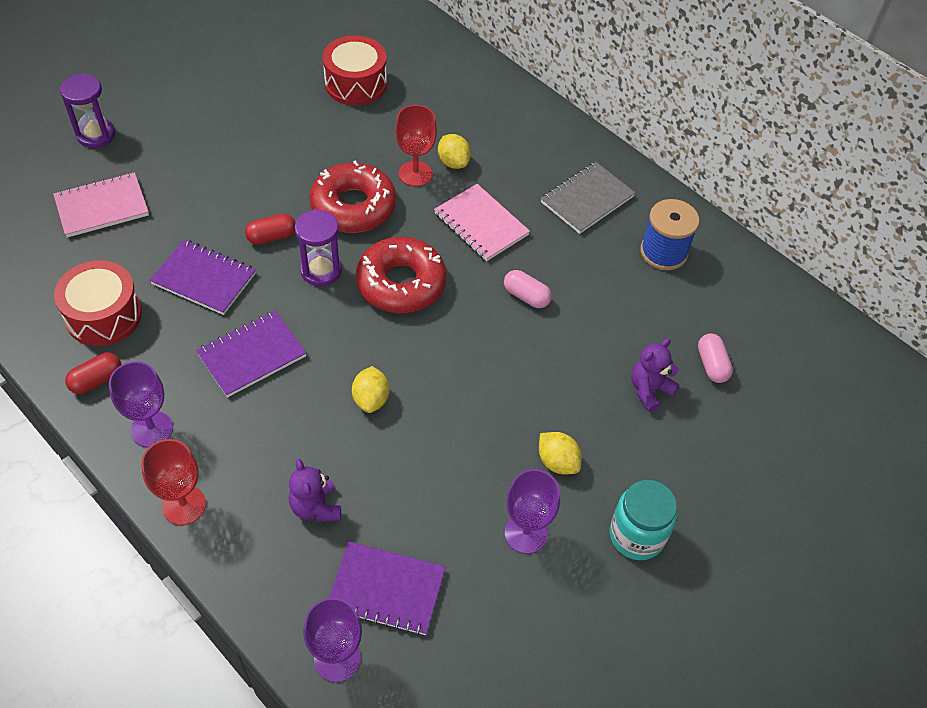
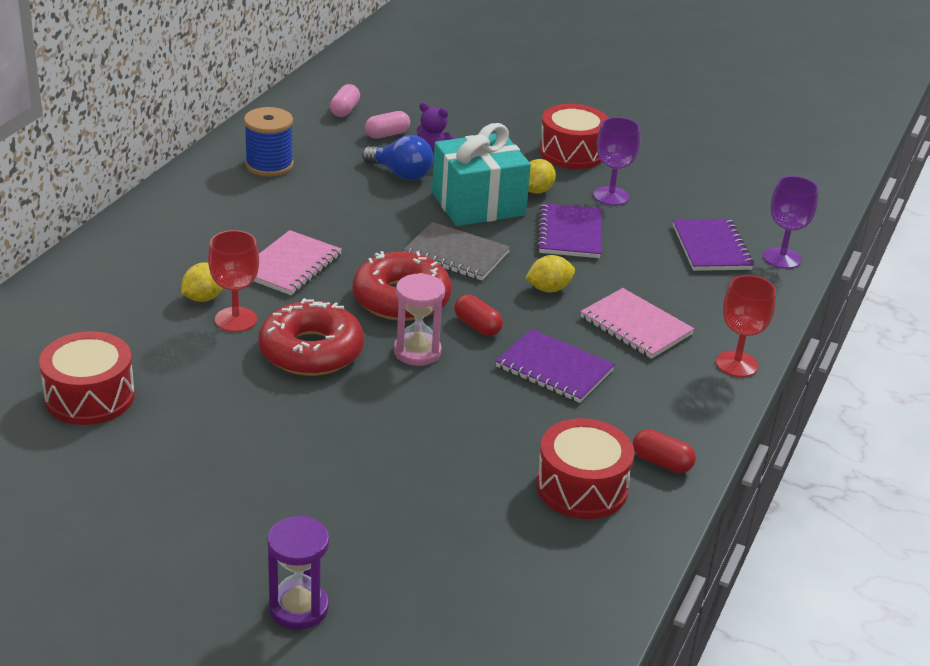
camera: 110 degrees left, 20 degrees down
(102, 207) = (426, 550): pink notebook -> pink notebook (636, 326)
(152, 429) = (683, 407): purple goblet -> none
(204, 279) = (482, 429): purple notebook -> purple notebook (570, 233)
(271, 237) = (391, 397): red capsule -> red capsule (477, 326)
(316, 507) = (675, 294): purple teddy bear -> none
(321, 270) = (417, 352): purple hourglass -> pink hourglass
(526, 296) = (370, 227): pink capsule -> pink capsule (345, 110)
(544, 397) = (478, 204): none -> turquoise gift
(587, 199) = (219, 210): grey notebook -> grey notebook (456, 254)
(622, 351) = (401, 174): none -> blue light bulb
(636, 535) = (572, 152): turquoise jar -> red drum

